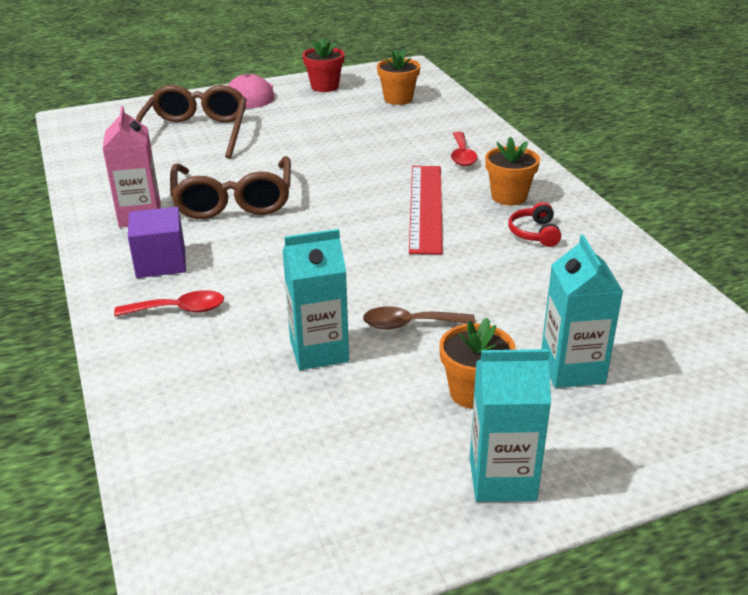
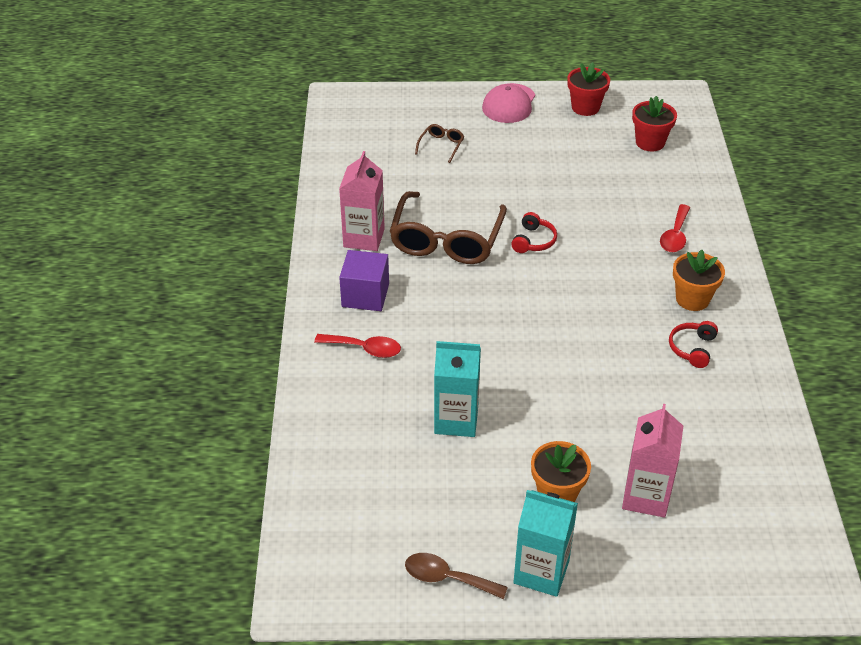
camera: 20 degrees right, 10 degrees up
(195, 134) = (441, 146): brown glasses -> brown glasses, size x0.43
(326, 184) = (533, 241): none -> red headphones
(398, 99) = (650, 142): orange flower pot -> red flower pot
(410, 324) = (537, 415): brown spoon -> brown spoon (447, 578)
(425, 207) = (610, 292): red ruler -> none
(572, 369) = (646, 496): turquoise carton -> pink carton

